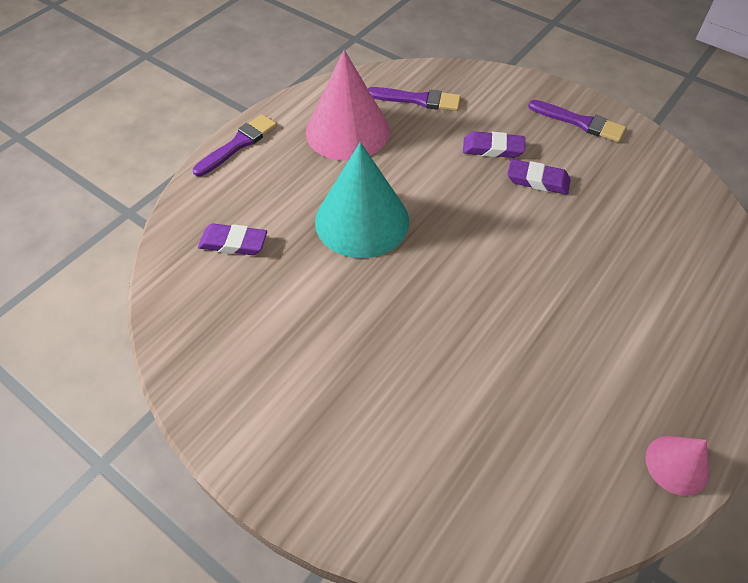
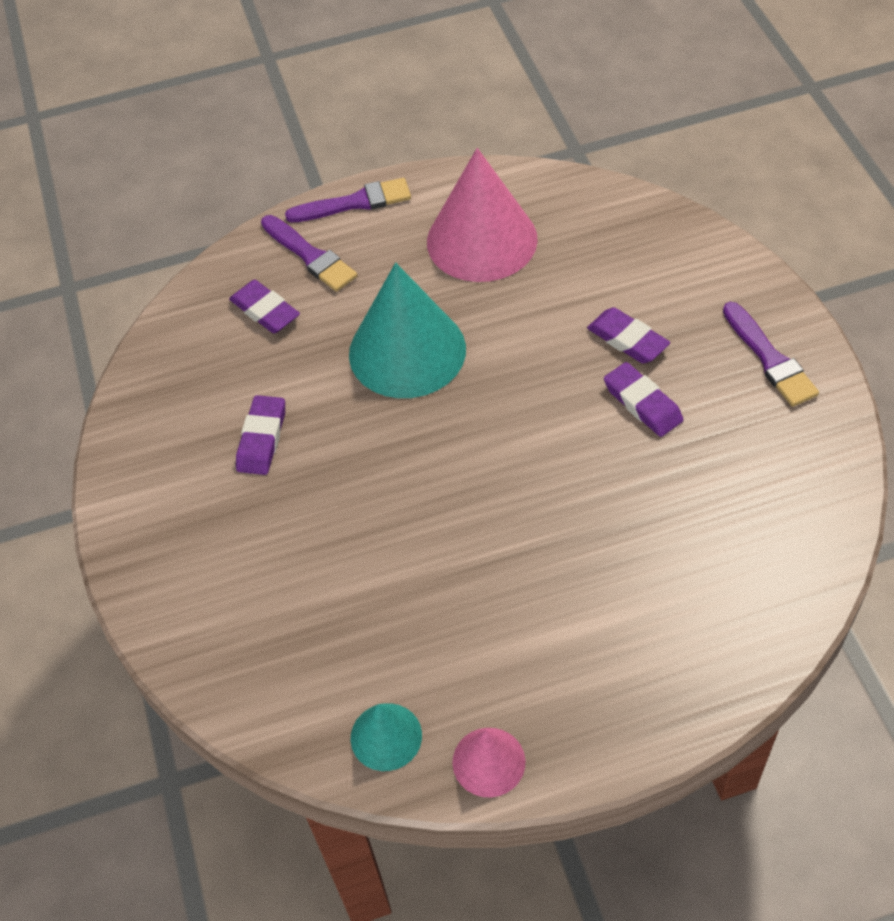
camera: 40 degrees right, 0 degrees up
(310, 333) = (262, 439): none -> purple eraser
(418, 100) = (596, 238): purple brush -> purple brush (310, 256)
(597, 495) = (386, 736): none -> turquoise cone

